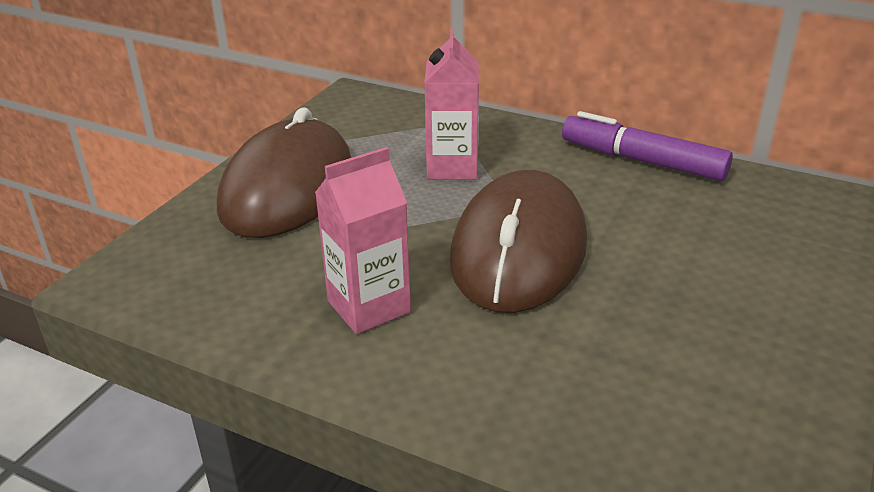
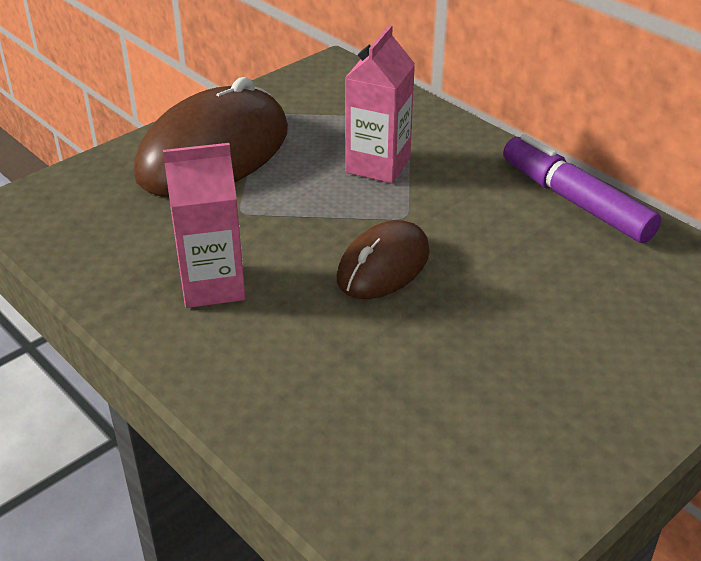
camera: 20 degrees right, 5 degrees up
(519, 250) = (383, 265): brown mouse -> brown mouse, size x0.57

